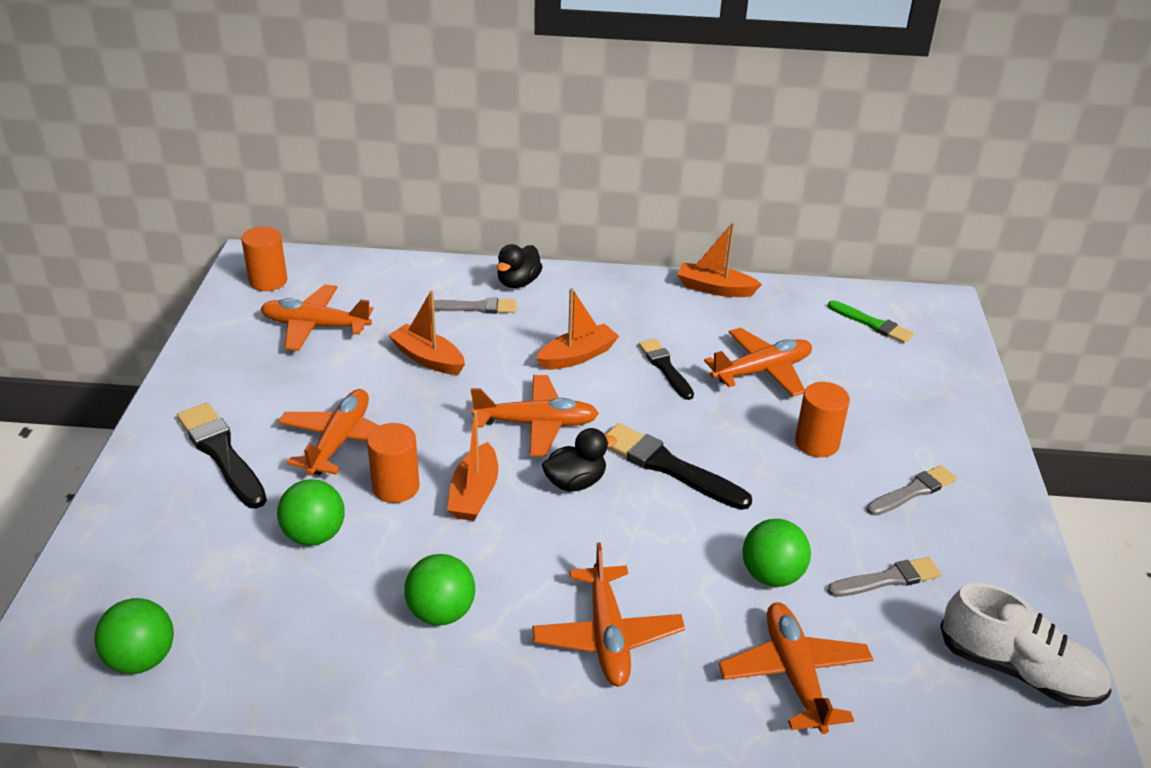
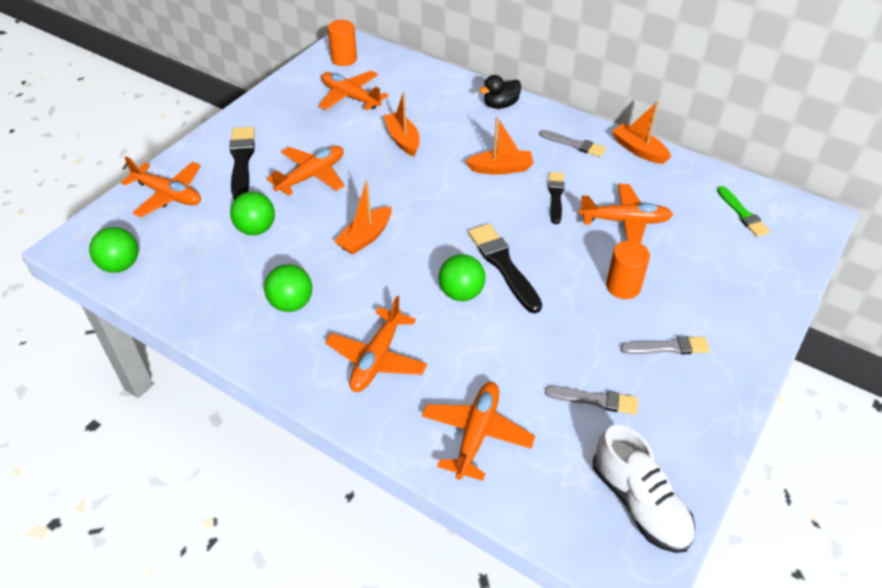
camera: 30 degrees right, 10 degrees up
(396, 487) = (322, 216): orange cylinder -> none
(475, 307) = (458, 114): grey brush -> grey brush (574, 144)
(536, 424) = (438, 206): orange plane -> orange plane (168, 195)
(575, 482) = (433, 253): black duck -> none
(772, 575) = (514, 364): green ball -> green ball (461, 293)

